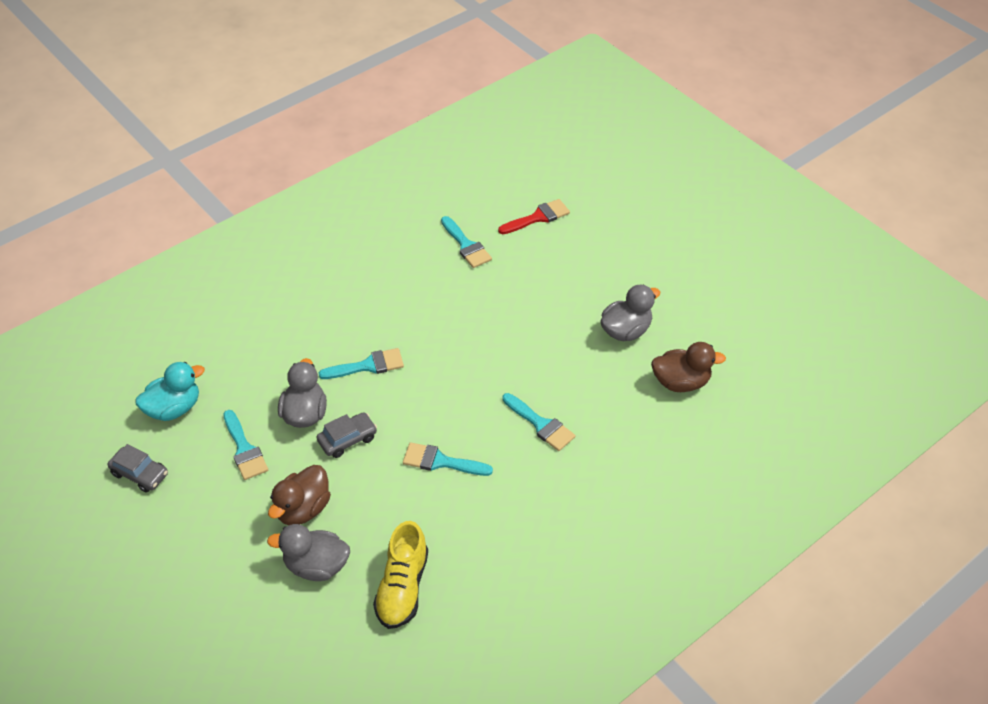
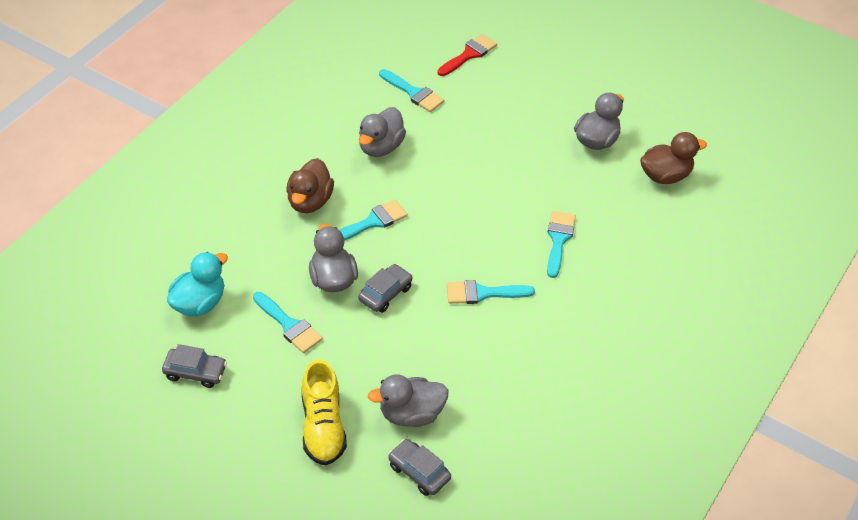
camera: 20 degrees left, 0 degrees up
(297, 626) = (419, 472): none -> grey car
(303, 509) = (373, 366): brown duck -> brown duck (309, 201)
(402, 588) = (500, 413): yellow shoe -> yellow shoe (322, 426)
(409, 293) = (380, 147): none -> grey duck
(541, 424) = (558, 240): turquoise brush -> turquoise brush turned 105 degrees counterclockwise

